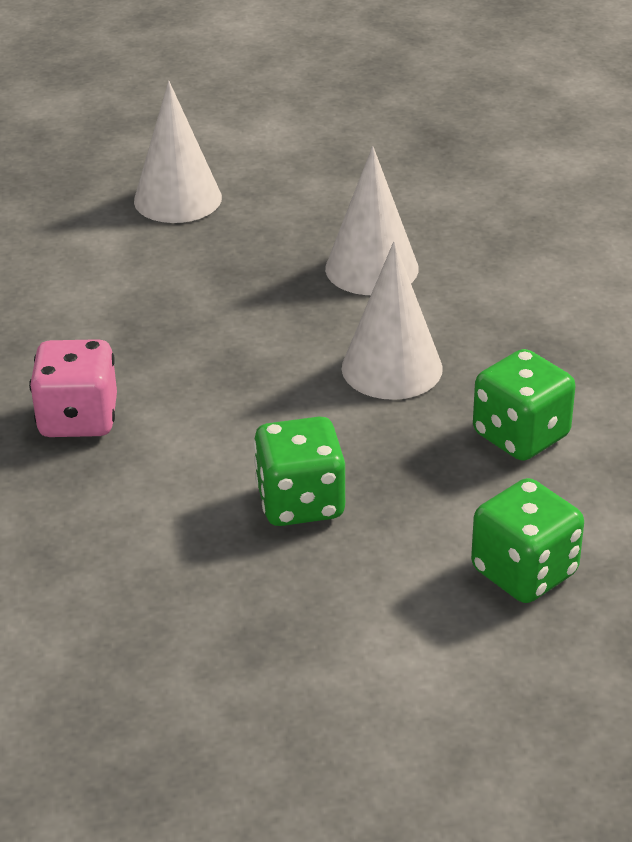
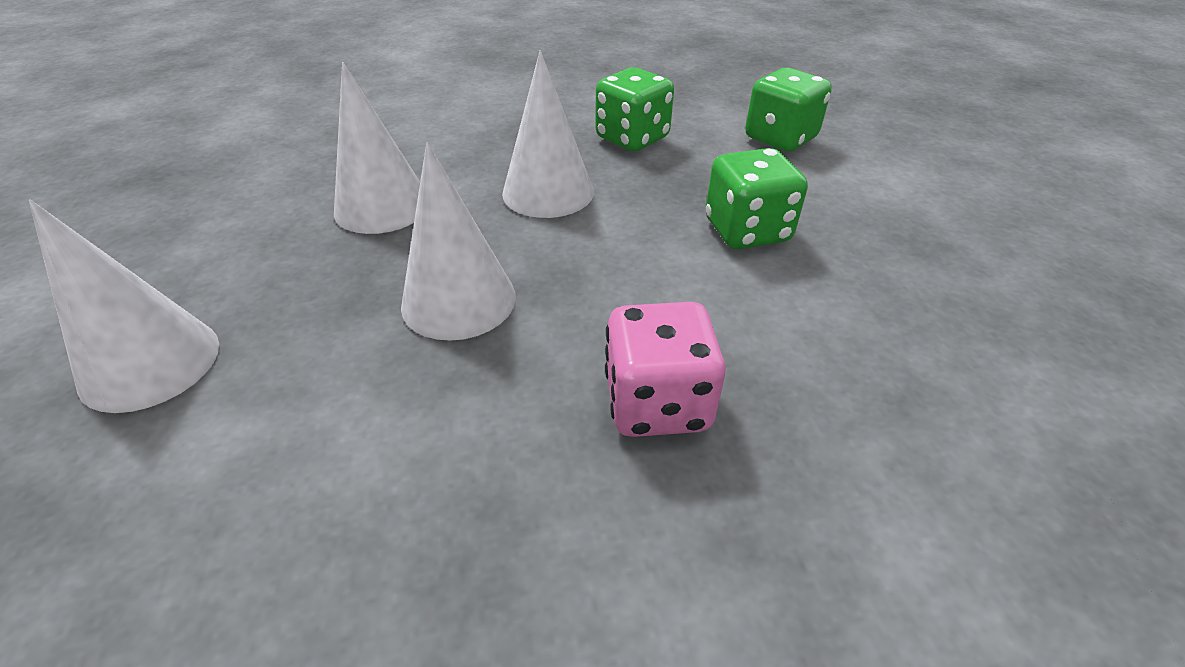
camera: 95 degrees left, 5 degrees up
(219, 321) = (459, 300): none -> white cone

